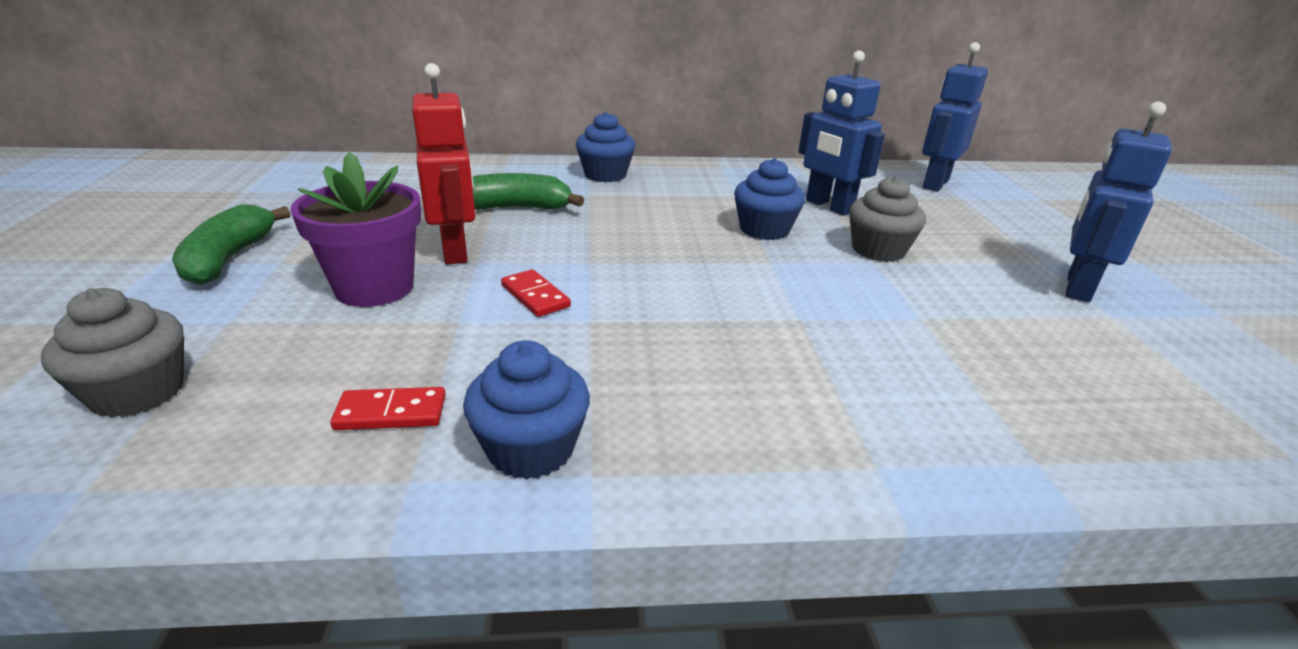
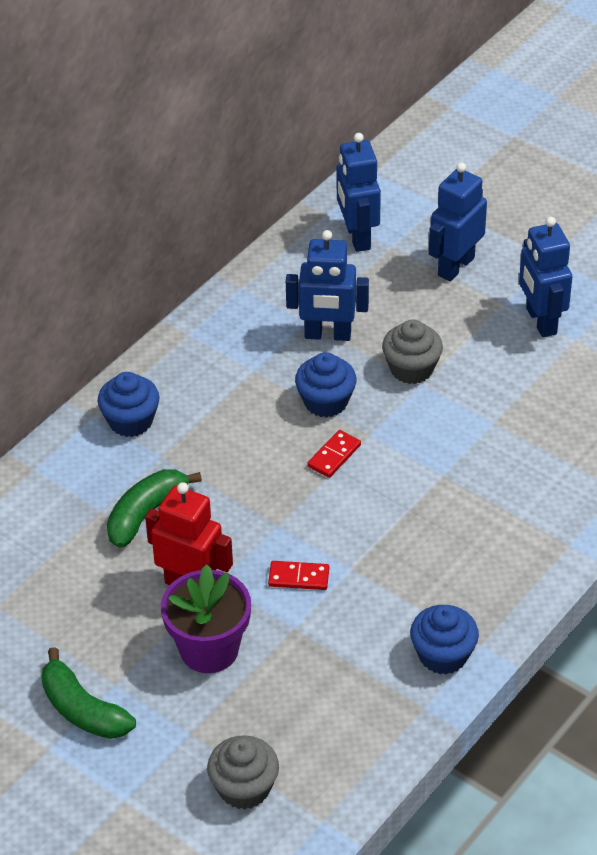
camera: 45 degrees left, 15 degrees up
(391, 412) = (363, 693): red domino -> red domino (334, 456)
(1013, 226) = (455, 266): none -> blue robot

